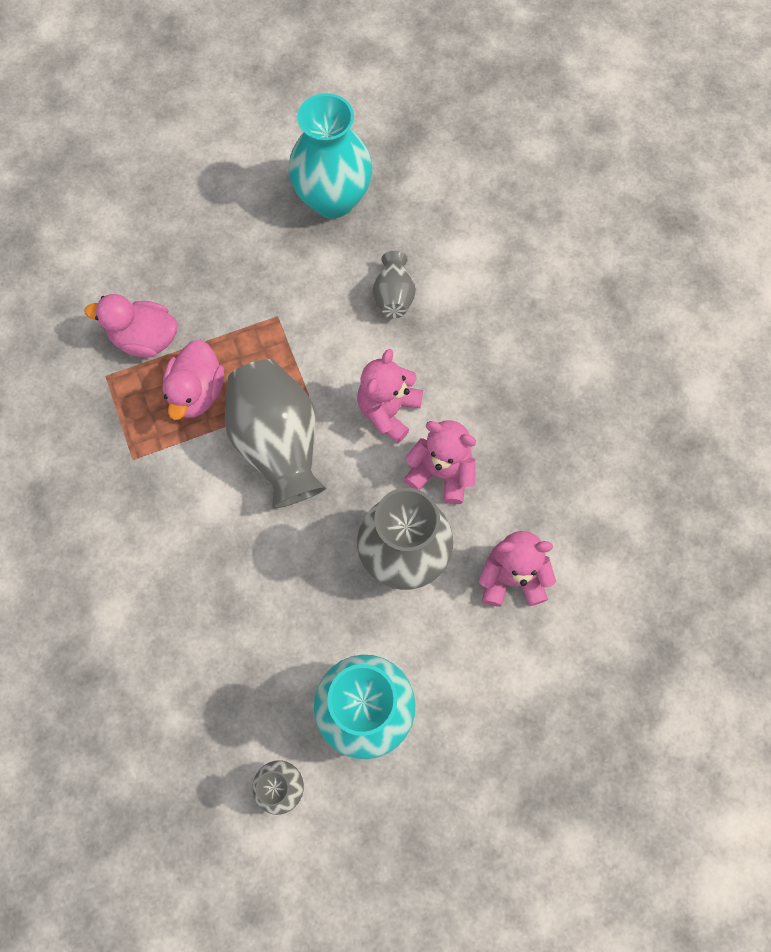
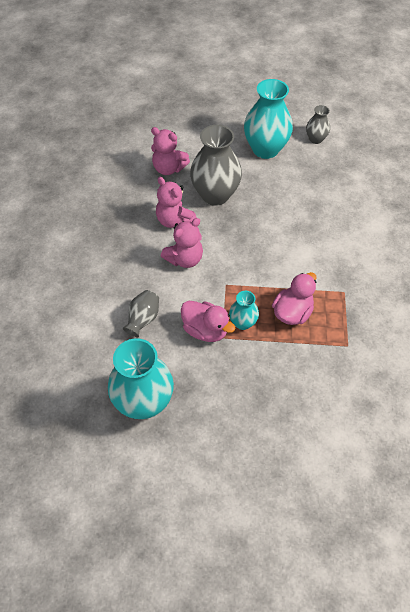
camera: 155 degrees left, 15 degrees down
(145, 339) = (314, 358): pink duck -> pink duck (205, 330)
(259, 348) = (243, 323): none -> turquoise vase
(278, 444) = (255, 266): grey vase -> none

